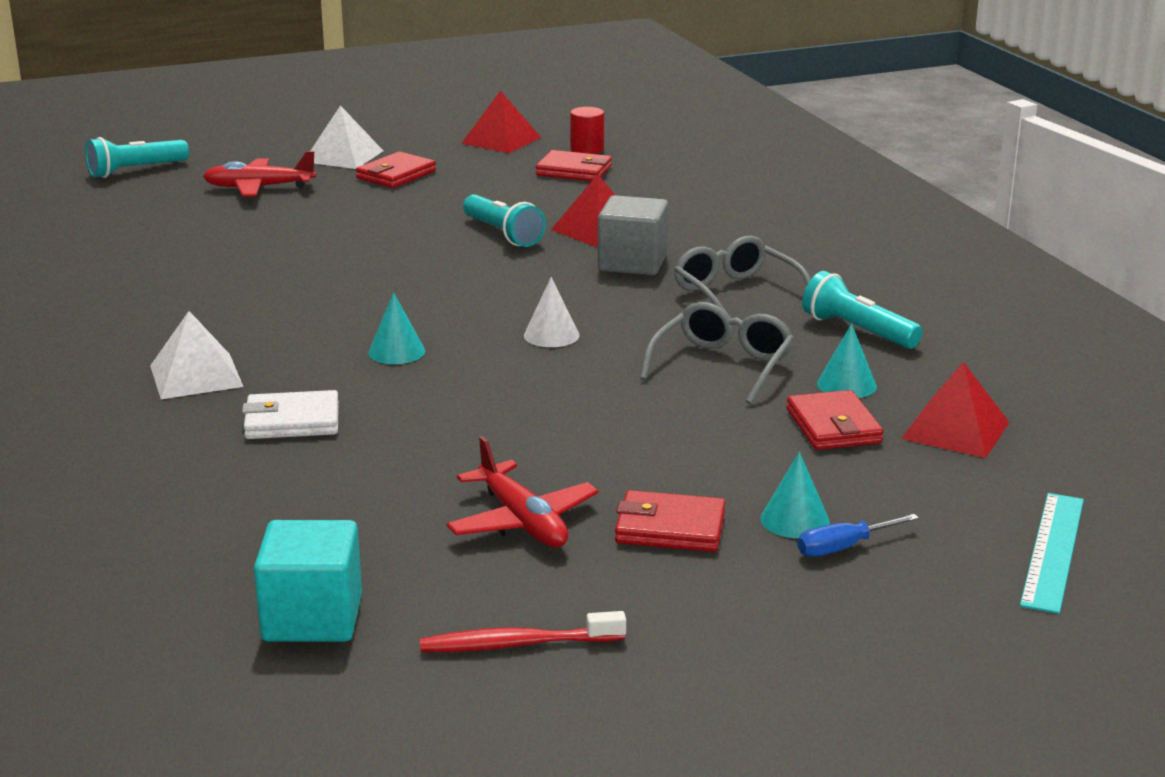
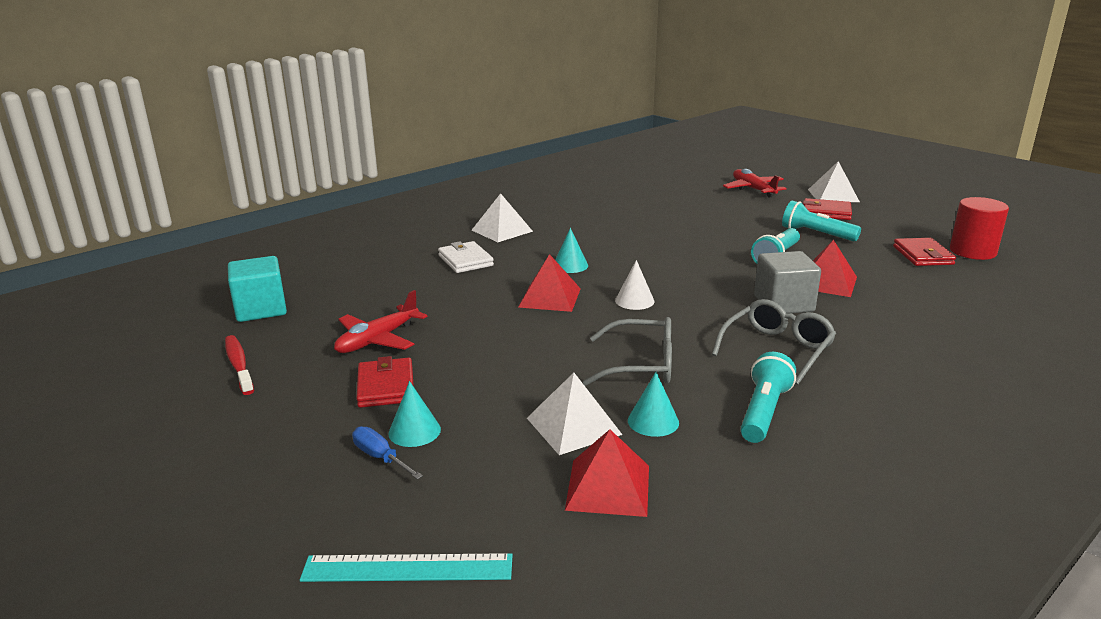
camera: 70 degrees right, 0 degrees up
(135, 170) = (735, 163): turquoise flashlight -> turquoise flashlight (816, 234)
(501, 140) = (938, 225): red pyramid -> red pyramid (550, 297)
(587, 149) = (972, 251): red cylinder -> red cylinder, size x1.57
(833, 426) = (573, 426): red wallet -> white pyramid

